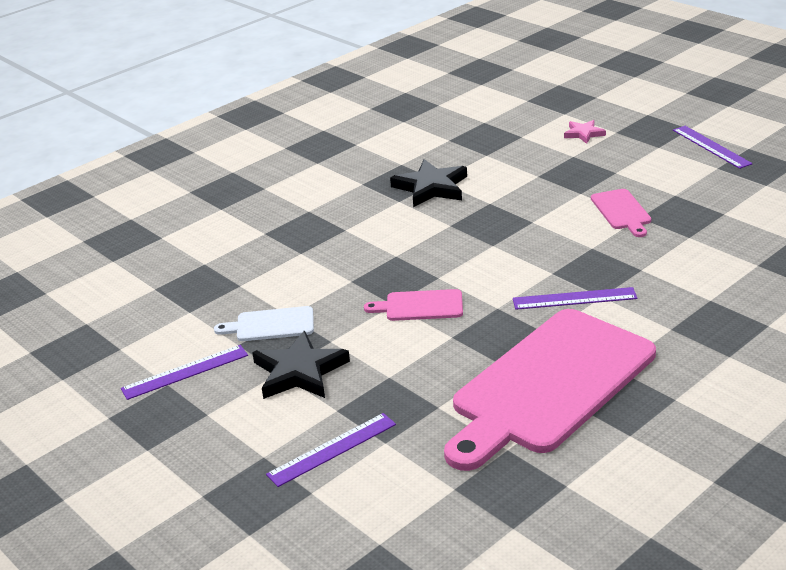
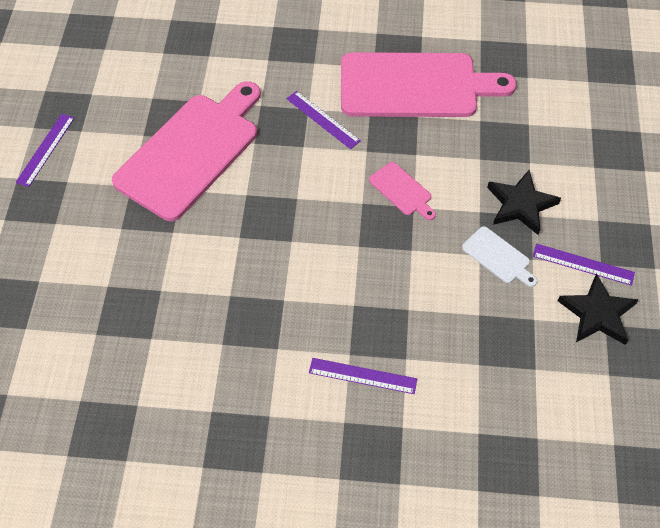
camera: 135 degrees left, 25 degrees up
(332, 449) = (557, 141): purple ruler -> purple ruler (363, 376)
(431, 187) = (246, 292): black star -> black star (597, 313)
(584, 134) = (73, 243): pink star -> none
(621, 211) = (191, 152): pink cutting board -> pink cutting board, size x2.41

